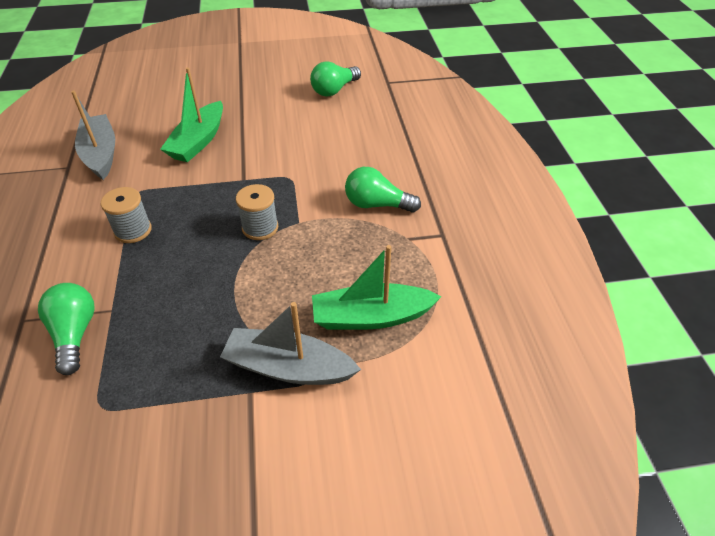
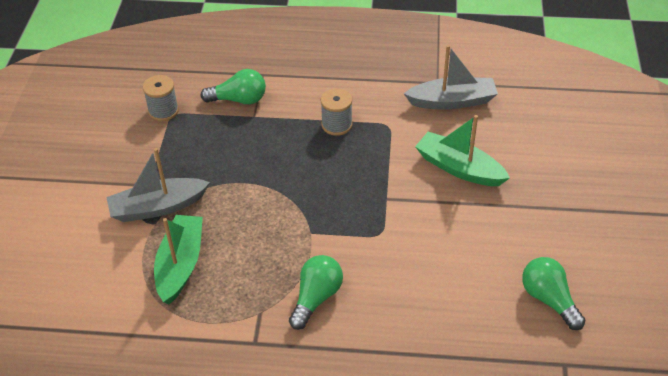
camera: 105 degrees right, 0 degrees up
(260, 228) = (312, 205): grey spool -> grey spool (163, 111)
(288, 367) = (158, 207): grey boat -> grey boat turned 135 degrees counterclockwise

